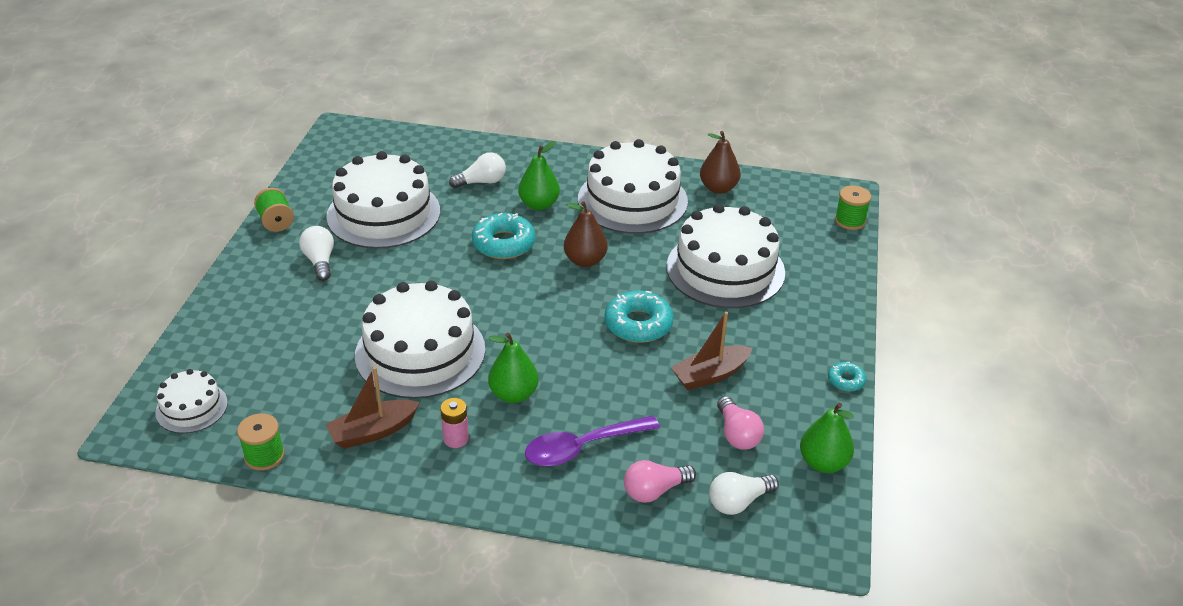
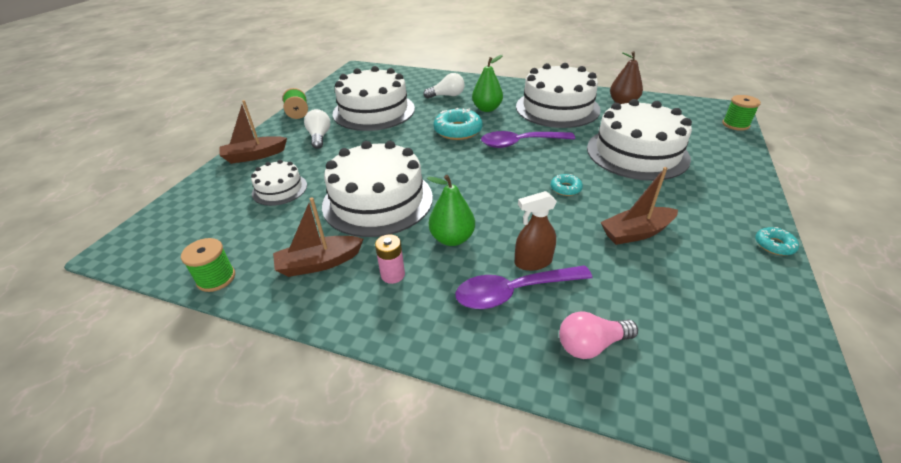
camera: 10 degrees right, 0 degrees up
(191, 407) = (176, 233): white cake -> white cake (279, 189)
(242, 295) = (254, 156): none -> brown boat
(585, 261) = (520, 143): brown pear -> purple spoon
(601, 415) = (533, 262): none -> brown spray bottle
(638, 324) = (565, 188): turquoise donut -> turquoise donut, size x0.52
(737, 434) = (673, 290): pink light bulb -> none
(739, 502) = (689, 366): white light bulb -> none
(823, 463) = (777, 328): green pear -> none

